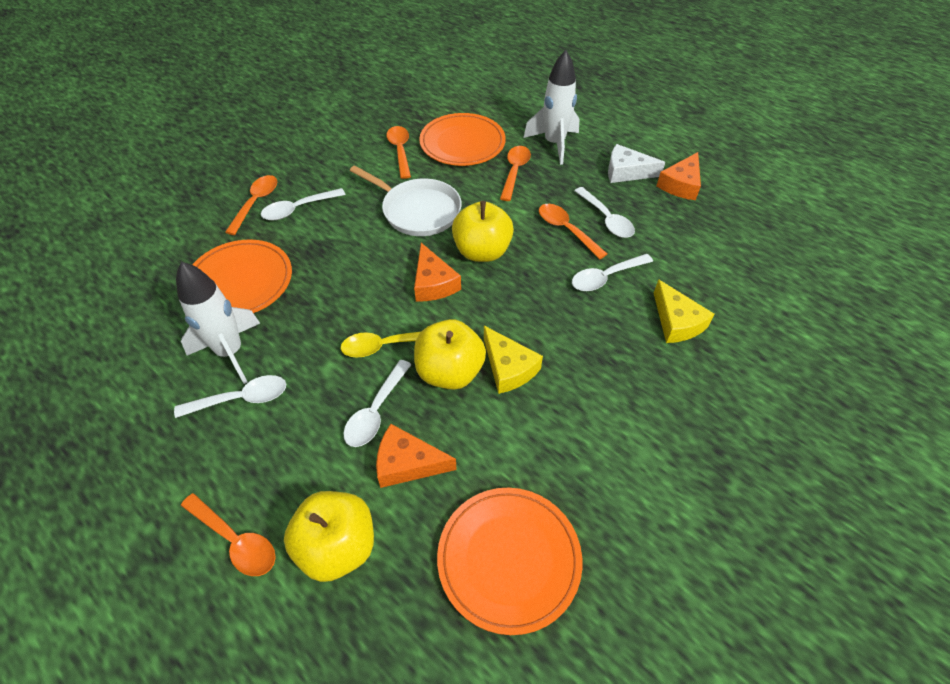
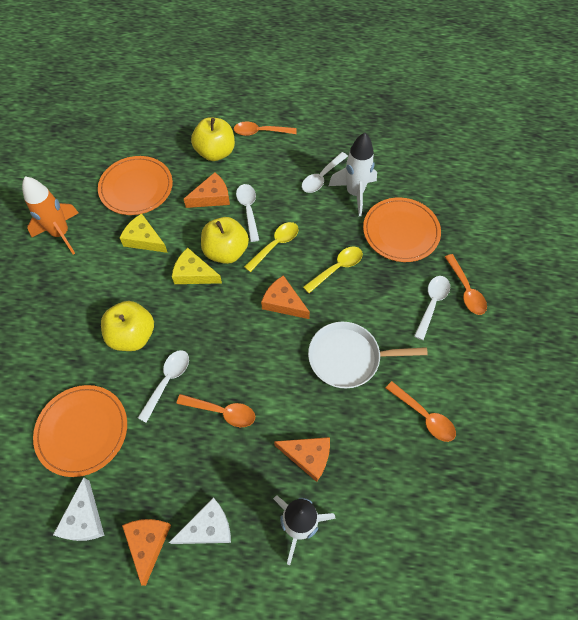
camera: 145 degrees right, 10 degrees up
(346, 284) = (337, 268): none -> yellow spoon
(462, 143) = (382, 465): orange plate -> orange plate (82, 431)
(482, 251) = (271, 349): yellow apple -> yellow apple (132, 335)
(514, 172) = (308, 456): orange spoon -> orange cheese
(606, 219) = (196, 446): white spoon -> none
(671, 543) = (61, 234): none -> orange rocket
(676, 322) = (100, 371): yellow cheese -> yellow cheese (144, 239)
(732, 220) = (84, 519): none -> white cheese

